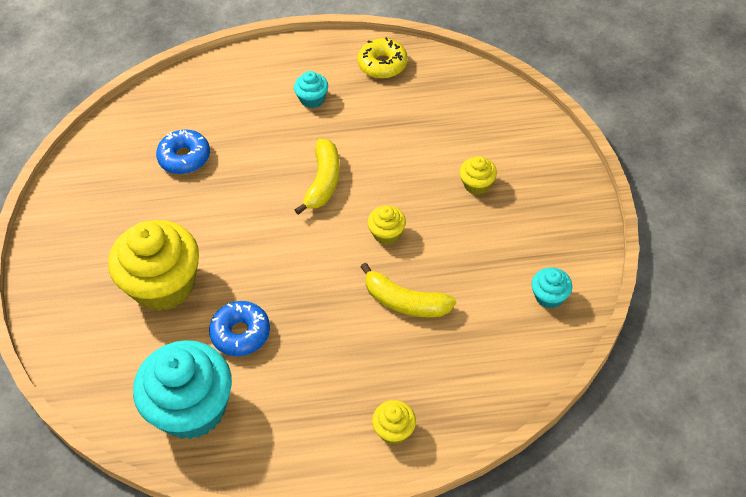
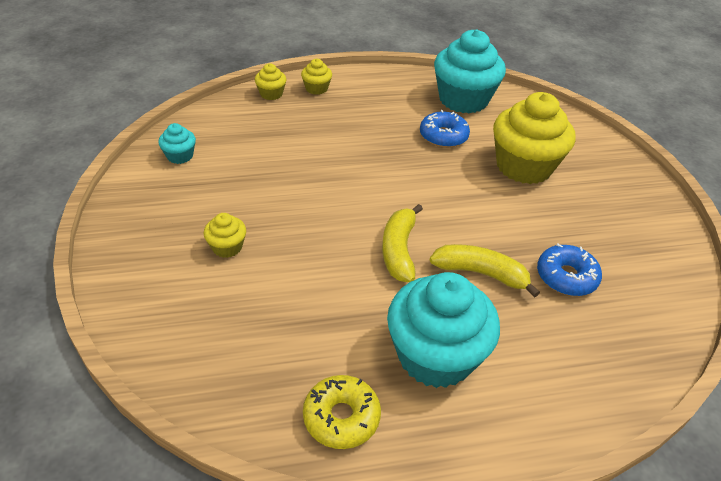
camera: 170 degrees right, 10 degrees down
(312, 99) = (435, 355): turquoise cupcake -> turquoise cupcake, size x2.24
(387, 234) = (326, 202): yellow cupcake -> yellow cupcake (271, 94)
(405, 302) = (308, 154): yellow banana -> yellow banana (481, 273)

